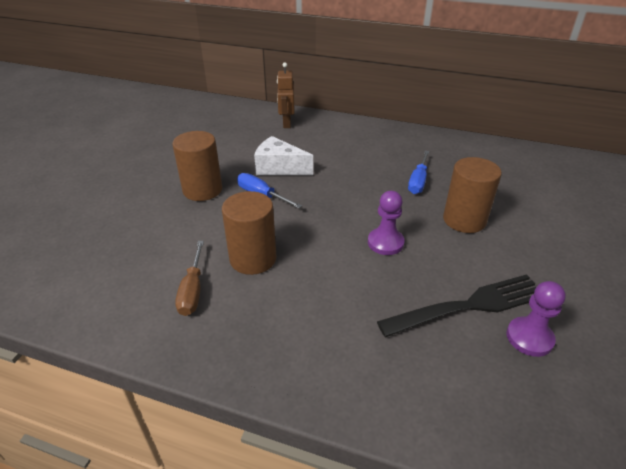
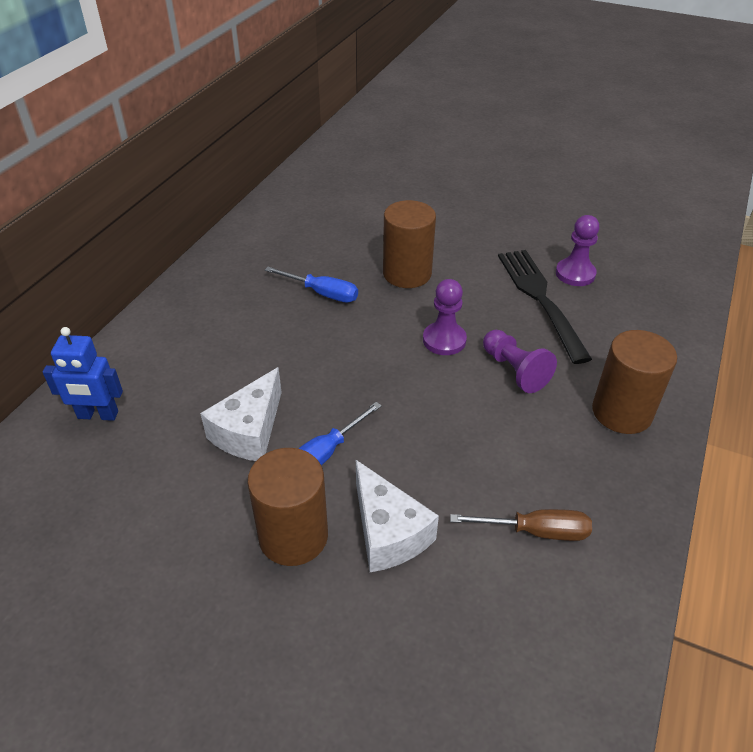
camera: 85 degrees left, 5 degrees up
(200, 223) = (388, 532): none -> white cheese
(253, 259) = (472, 466): brown cylinder -> brown cylinder (622, 412)
(286, 123) = (98, 415): brown robot -> blue robot
(359, 284) = (514, 370): none -> purple pawn

